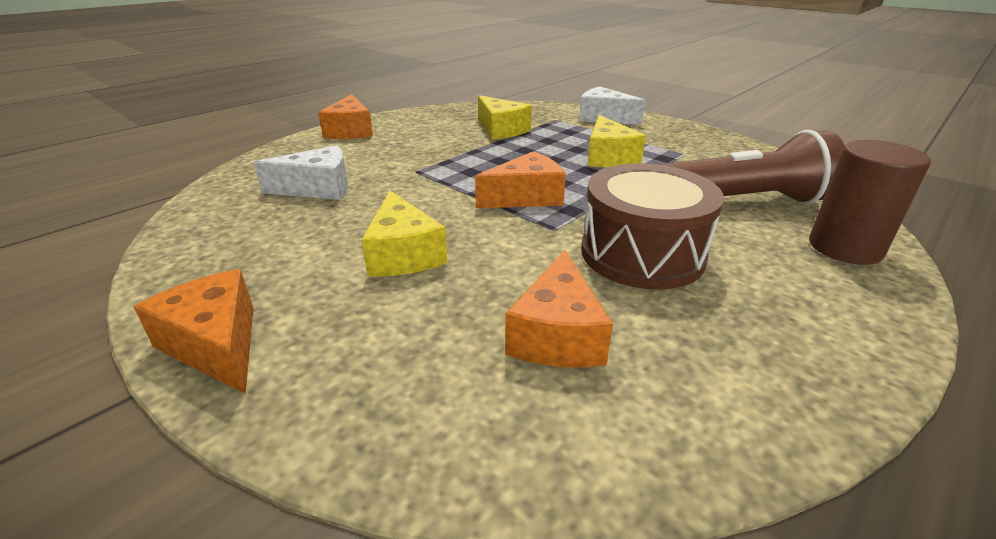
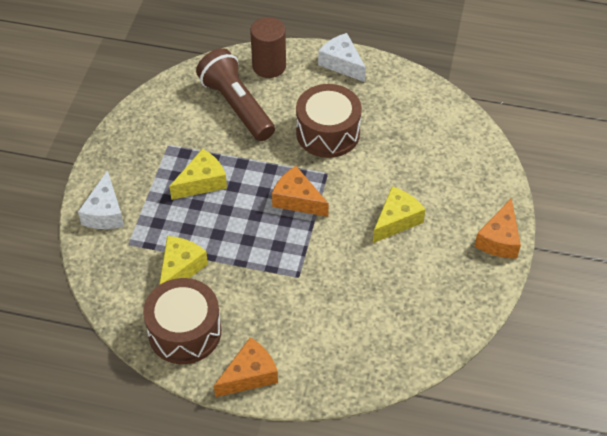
camera: 120 degrees left, 20 degrees up
(318, 188) = (361, 312): white cheese -> white cheese (342, 63)
(432, 120) = (184, 332): none -> brown drum
(557, 334) = (410, 142): orange cheese -> none

